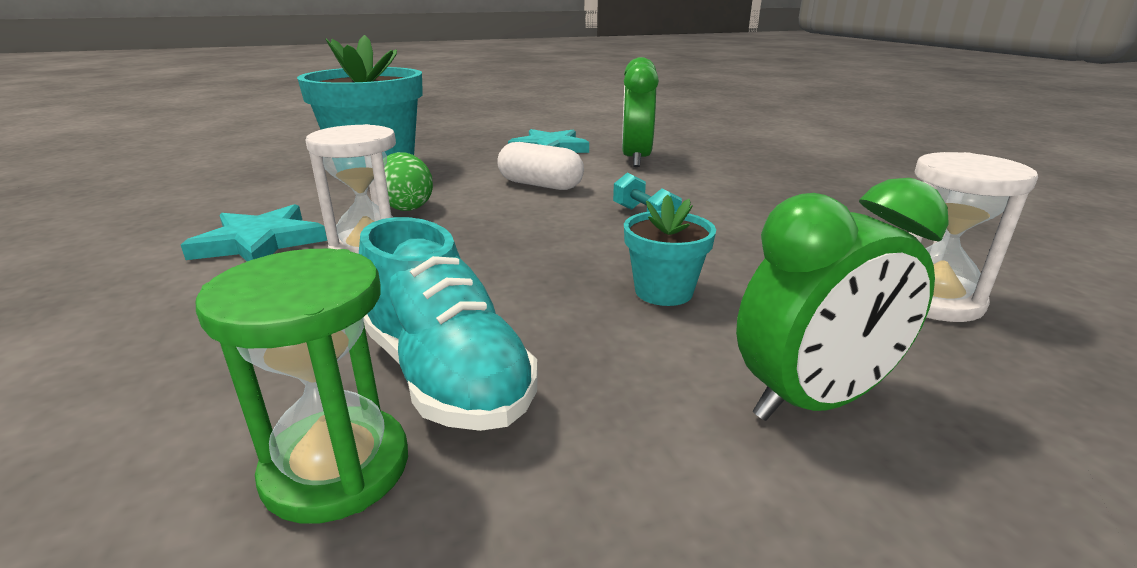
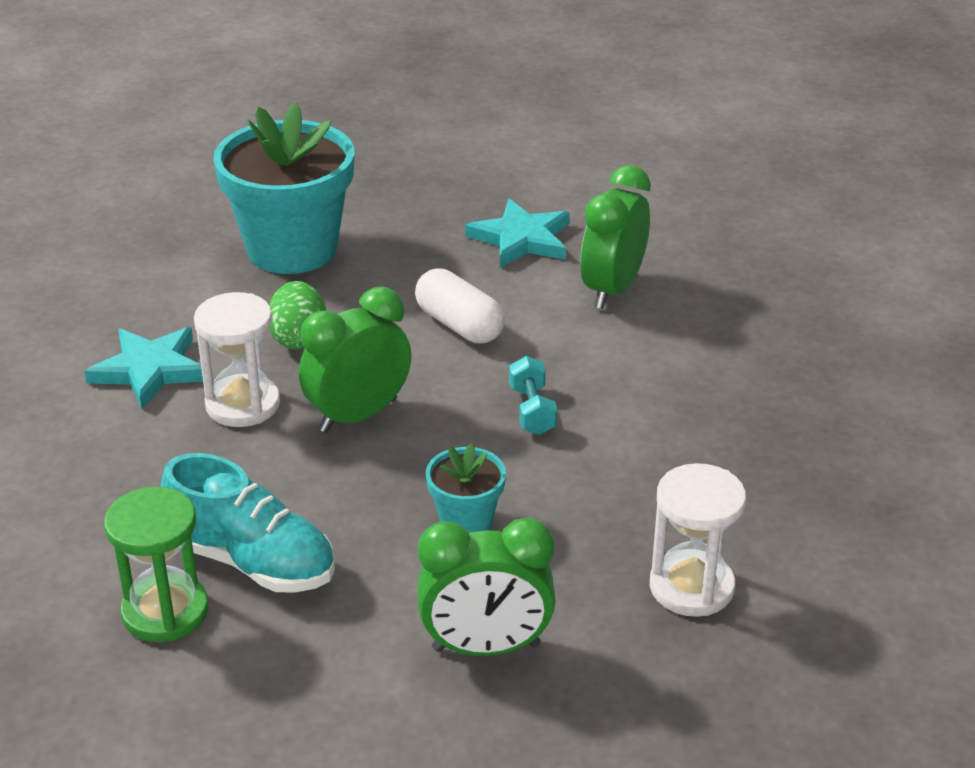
camera: 20 degrees right, 10 degrees up
(446, 375) = (252, 561): turquoise shoe -> turquoise shoe turned 45 degrees counterclockwise
(493, 240) = (358, 415): none -> green clock

